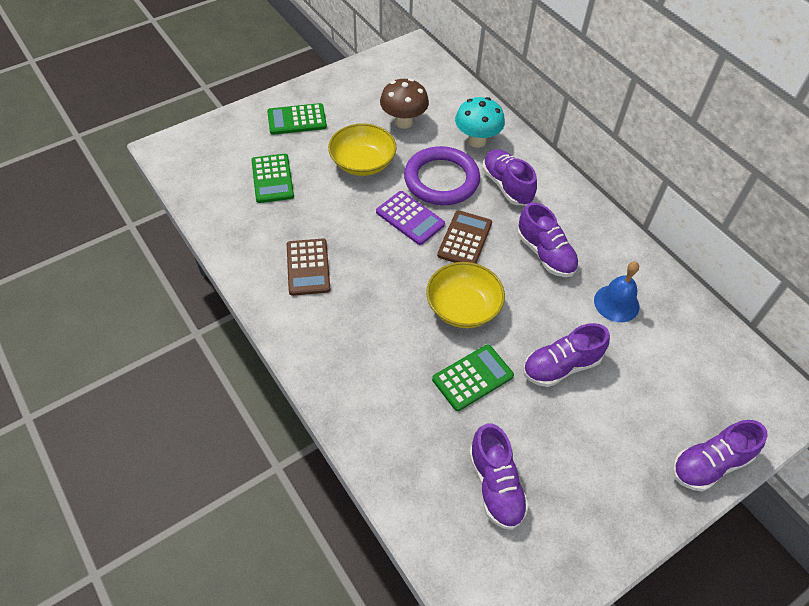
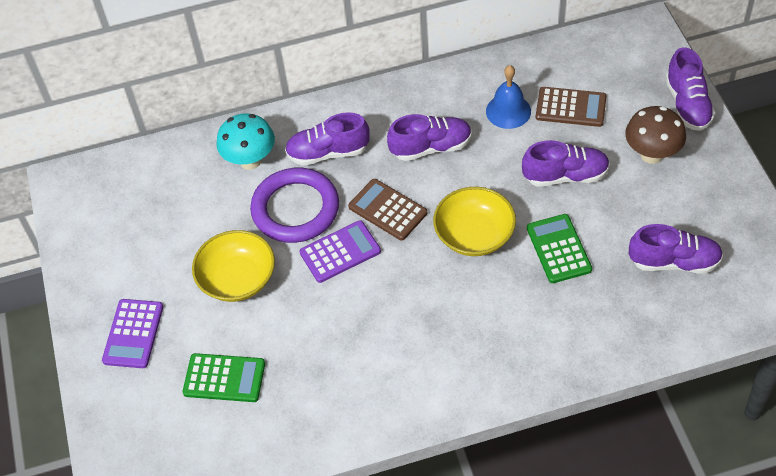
camera: 65 degrees left, 0 degrees up
(297, 120) = (133, 334): green calculator -> purple calculator
(308, 267) = (374, 365): brown calculator -> brown calculator (570, 107)
(403, 122) = (188, 223): brown mushroom -> brown mushroom (651, 154)
(561, 366) = (565, 176): purple shoe -> purple shoe turned 90 degrees counterclockwise

